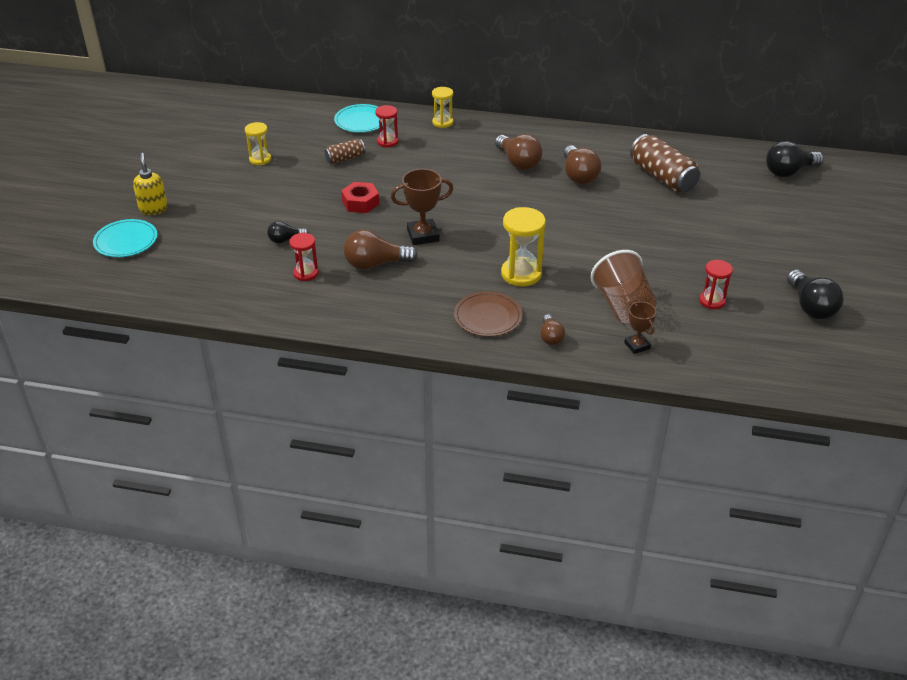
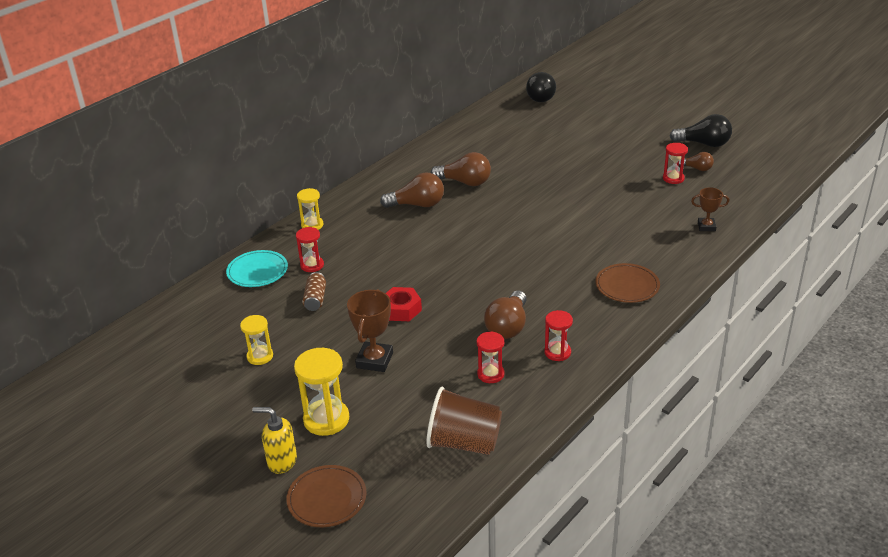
camera: 60 degrees left, 5 degrees down
(126, 241) = (327, 498): turquoise plate -> brown plate
(285, 240) = (424, 374): black light bulb -> none
(357, 301) = (557, 352): none -> red hourglass
(423, 235) = (485, 287): brown trophy -> brown trophy (374, 360)
(521, 274) = (580, 251): yellow hourglass -> yellow hourglass (326, 419)
(550, 337) = (673, 262): brown light bulb -> brown light bulb (697, 168)
(622, 306) = (655, 217): brown cup -> brown cup (464, 442)
(662, 177) = (502, 147): brown can -> none

